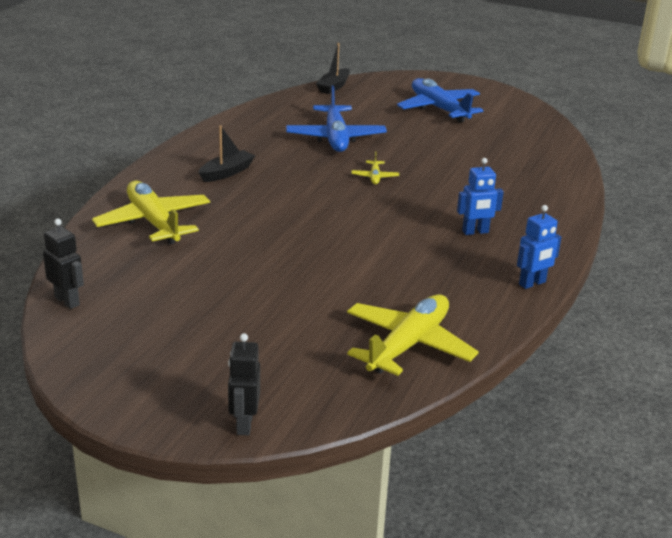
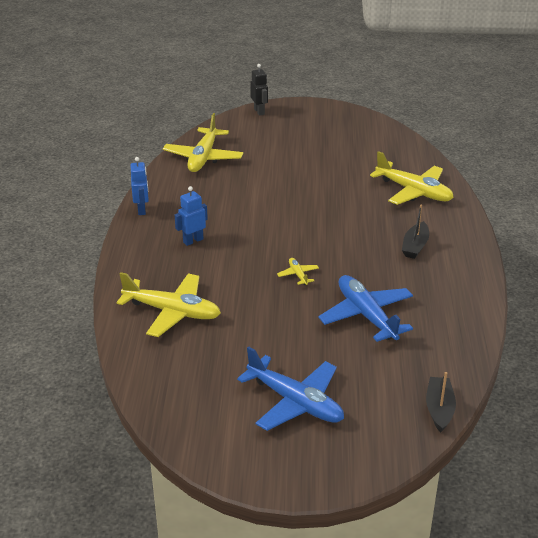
camera: 160 degrees right, 5 degrees up
(67, 301) = (398, 138): black robot -> none
(521, 177) = (172, 312): none -> yellow plane
(532, 283) = (142, 210): blue robot -> blue robot turned 135 degrees clockwise

